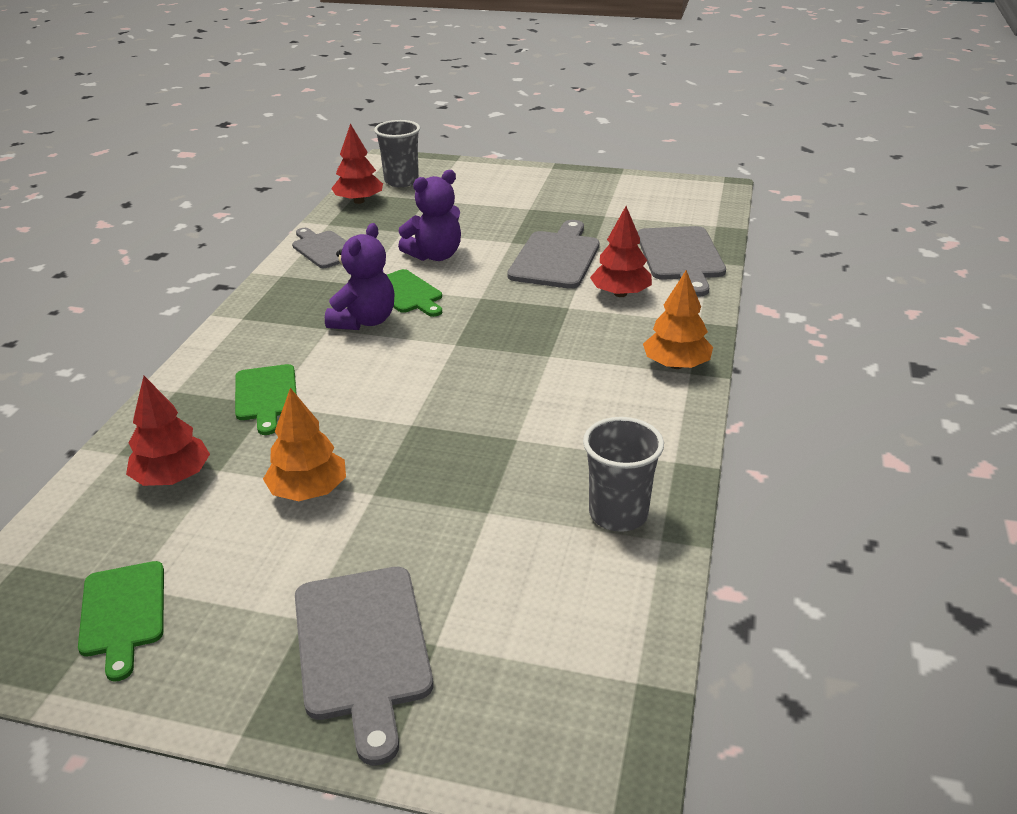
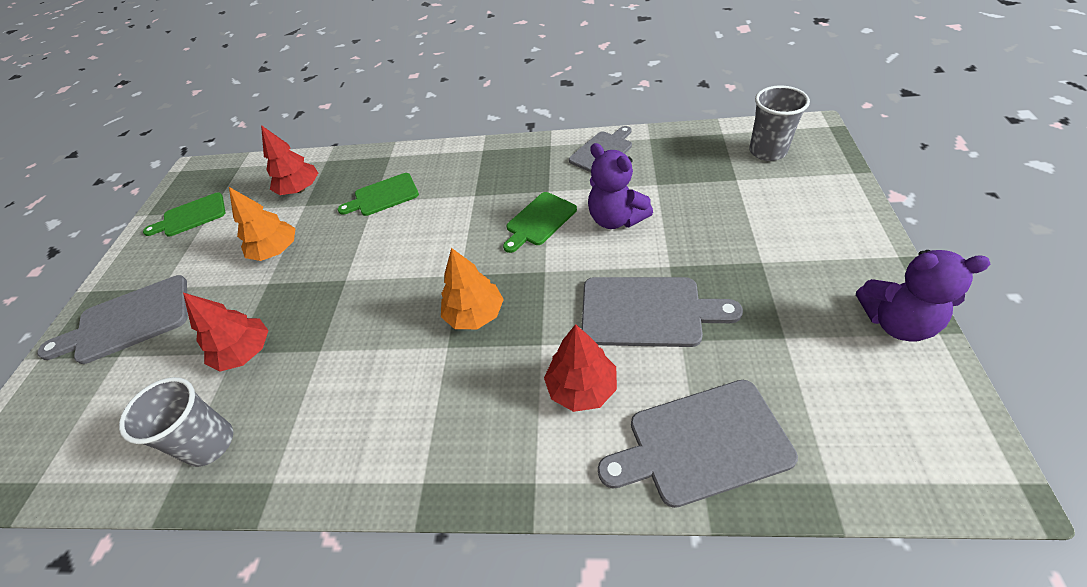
camera: 85 degrees right, 15 degrees up
(359, 201) = (705, 140): red tree -> red tree (245, 352)
(364, 321) = (488, 210): purple teddy bear -> purple teddy bear (896, 322)
(676, 365) = (437, 466): orange tree -> orange tree (475, 314)

